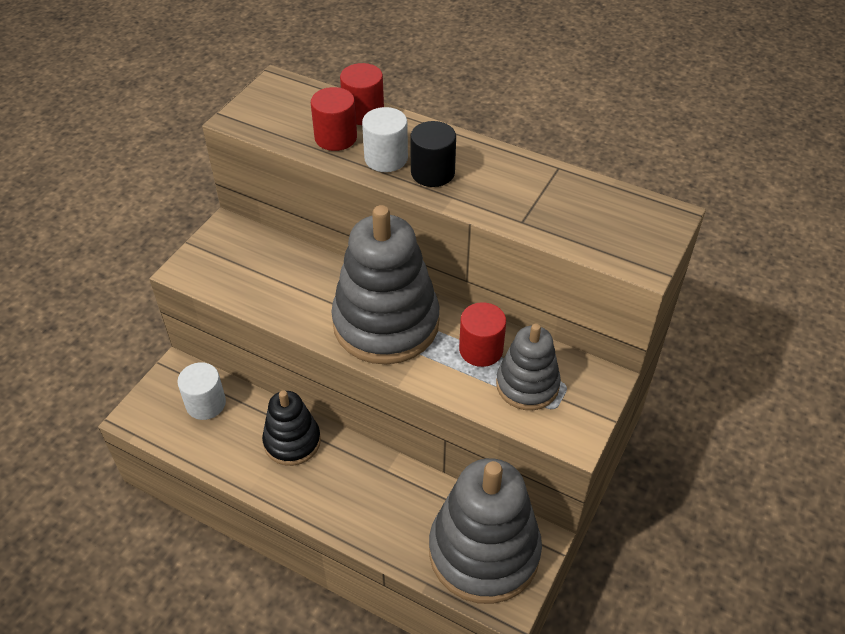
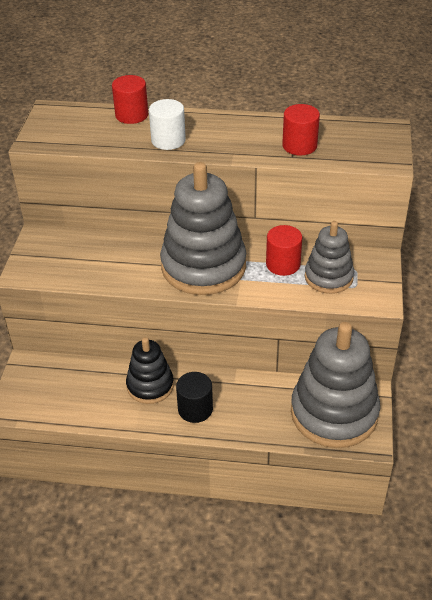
camera: 20 degrees left, 5 degrees down
(206, 404) = (65, 381): white cylinder -> none
(335, 138) = (121, 136): red cylinder -> red cylinder (299, 146)
(432, 173) = (209, 141): black cylinder -> black cylinder (195, 409)

